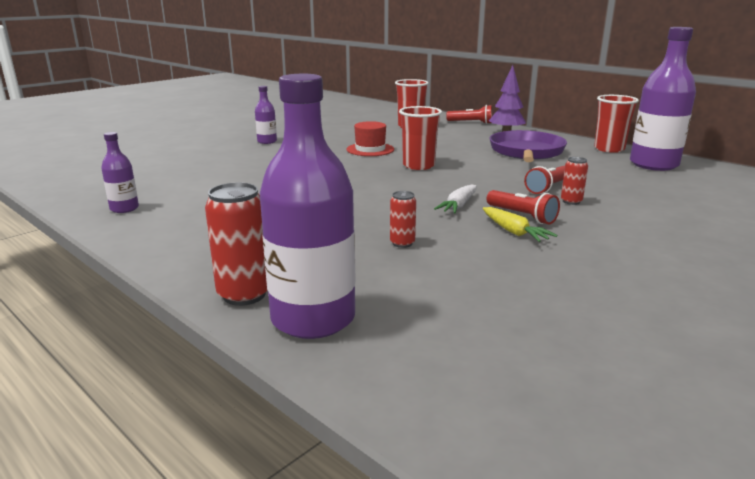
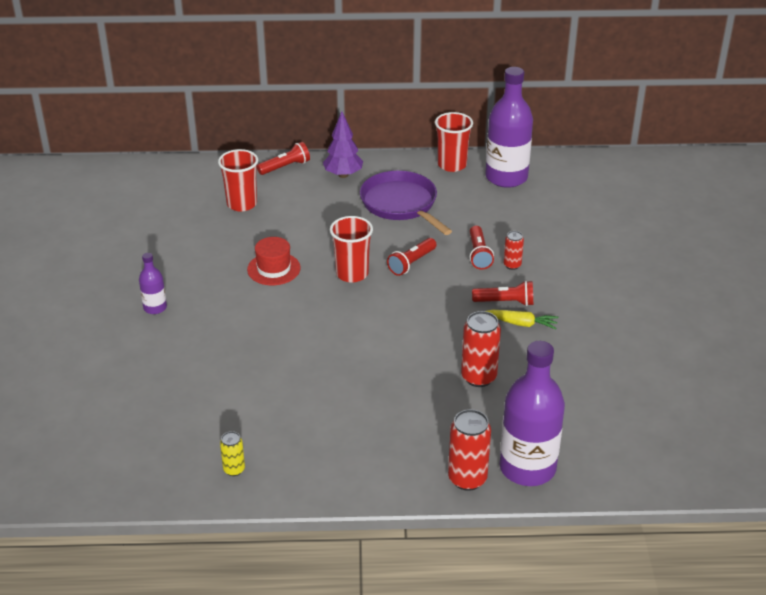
camera: 45 degrees left, 15 degrees up
(124, 208) = (234, 469): purple bottle -> yellow can
(402, 243) = (478, 377): red can -> red can, size x1.78
(458, 206) = (454, 314): white carrot -> none
(476, 175) = (411, 263): none -> red flashlight

